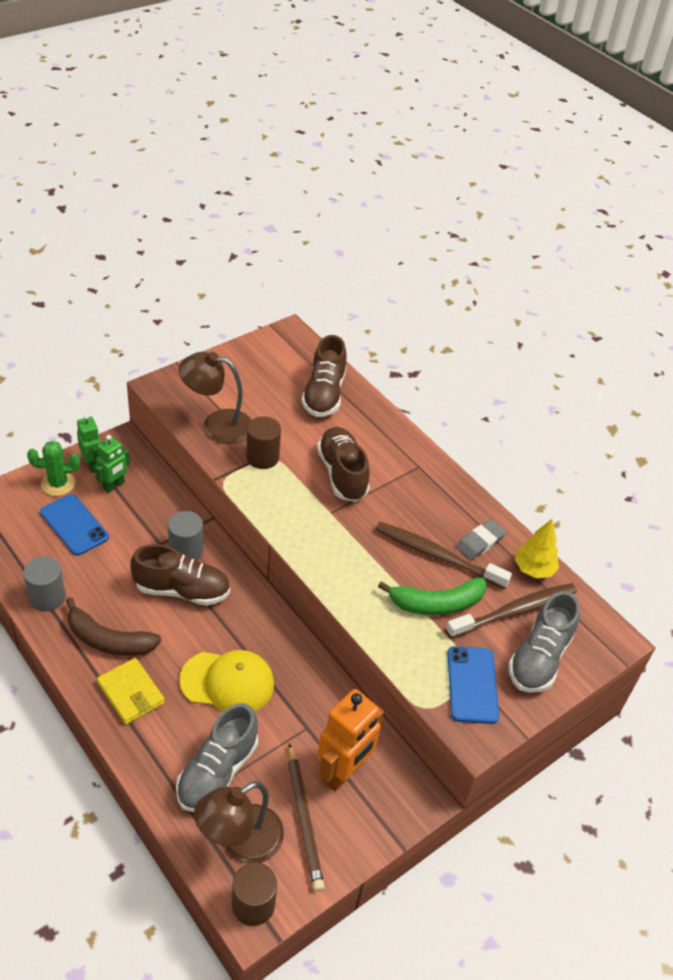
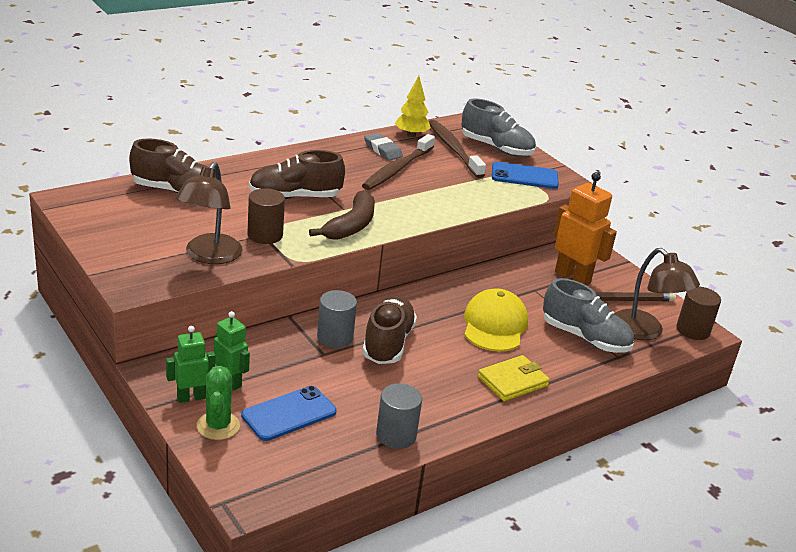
camera: 85 degrees left, 15 degrees down
(108, 639) = (451, 393): brown banana -> brown banana (351, 226)
(436, 603) = (448, 177): green banana -> none

